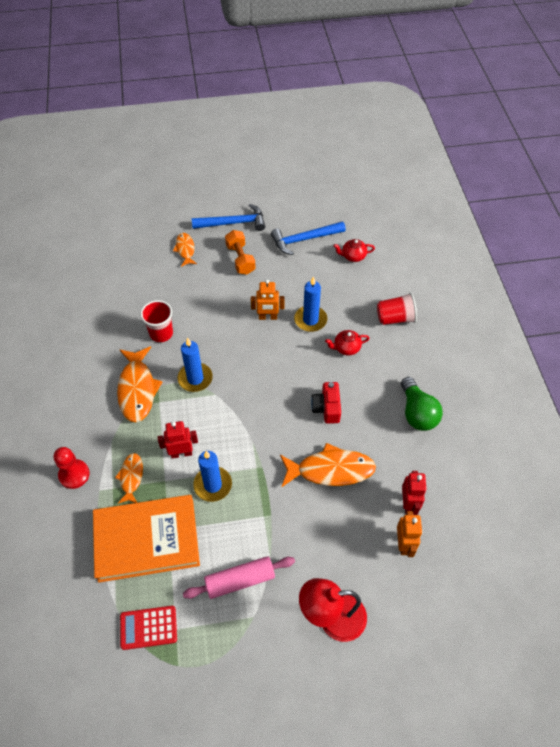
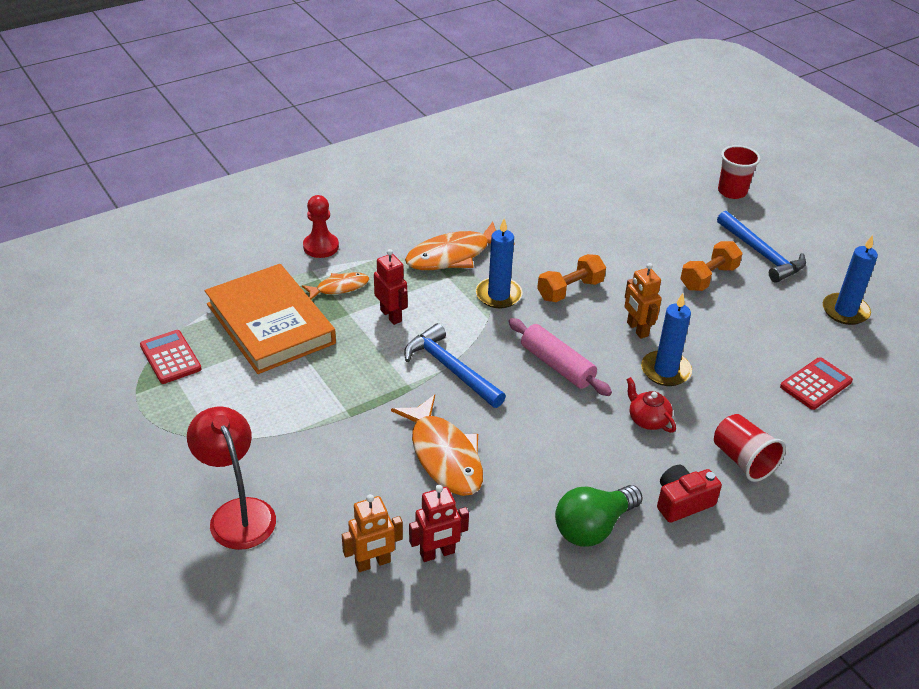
camera: 65 degrees right, 15 degrees down
(161, 333) = (541, 249): red cup -> red cup (732, 192)
(185, 249) = (680, 228): orange fish -> none
(212, 336) = (570, 290): none -> orange dumbbell
(213, 485) = (364, 354): blue candle -> blue candle (845, 311)
(240, 580) = (253, 413): pink rolling pin -> pink rolling pin (557, 365)
(304, 240) = (797, 326): blue hammer -> blue hammer (450, 368)
(326, 408) = (536, 426): red camera -> red camera (682, 502)
(353, 256) = (815, 384): red teapot -> red calculator

